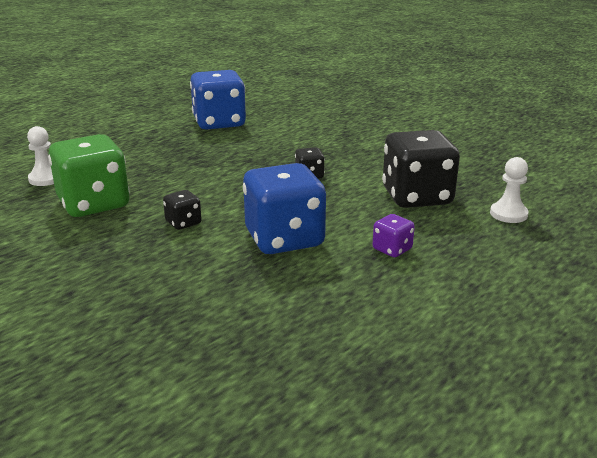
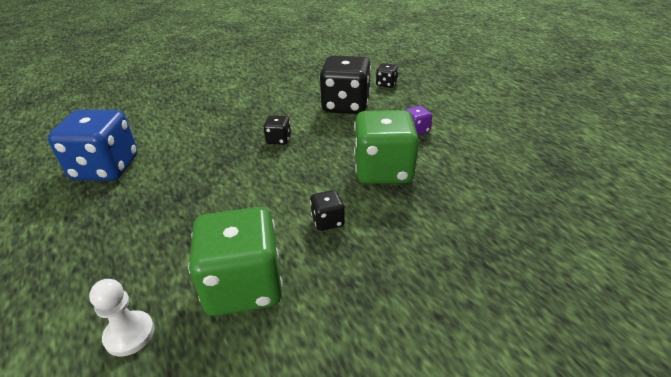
camera: 70 degrees left, 10 degrees up
(284, 239) = (383, 171): blue dice -> green dice
(508, 214) = (386, 84): white pawn -> black dice

